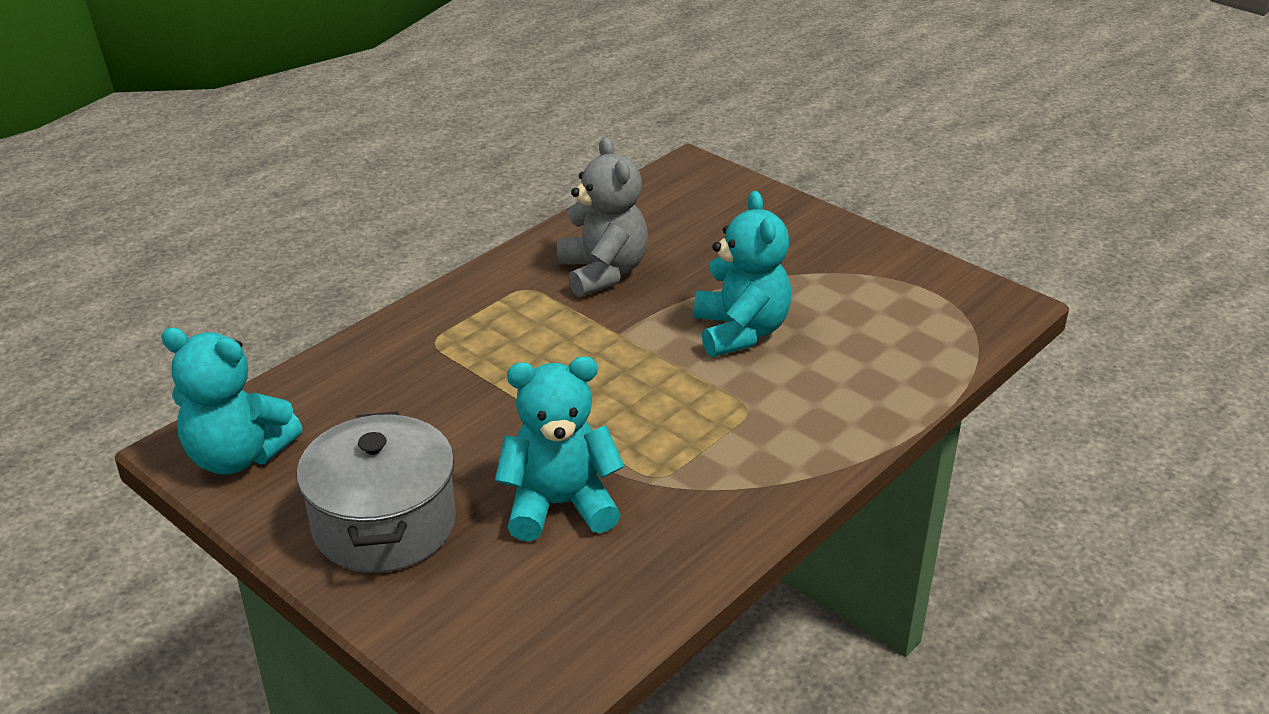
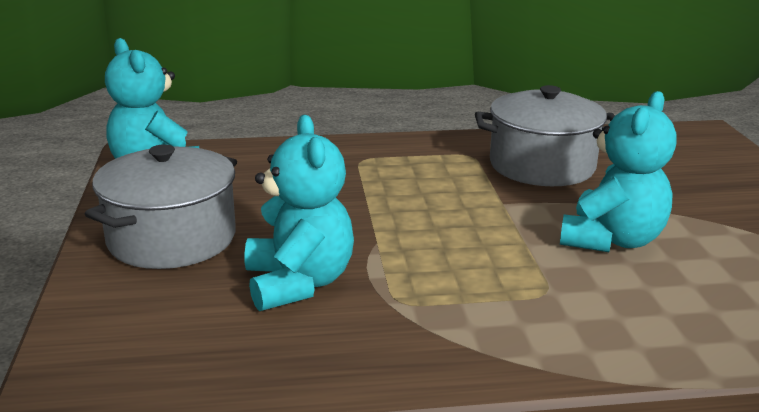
camera: 40 degrees right, 10 degrees down
(559, 505) = (298, 283): turquoise teddy bear -> turquoise teddy bear turned 45 degrees clockwise
(602, 272) = (542, 166): grey teddy bear -> grey pot

